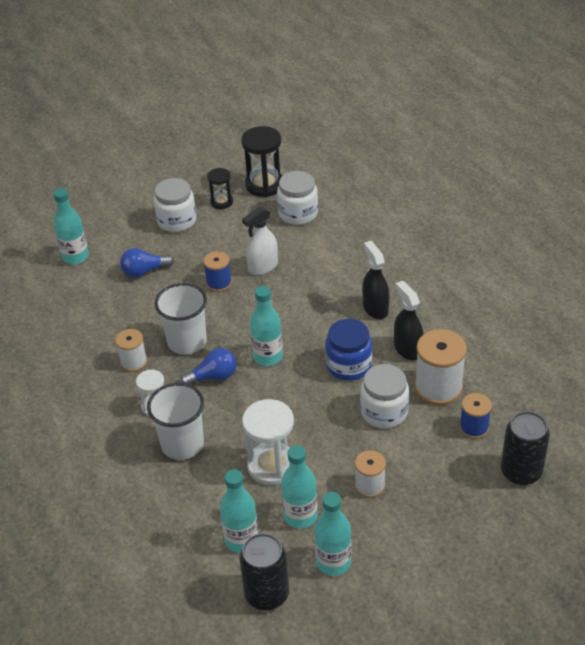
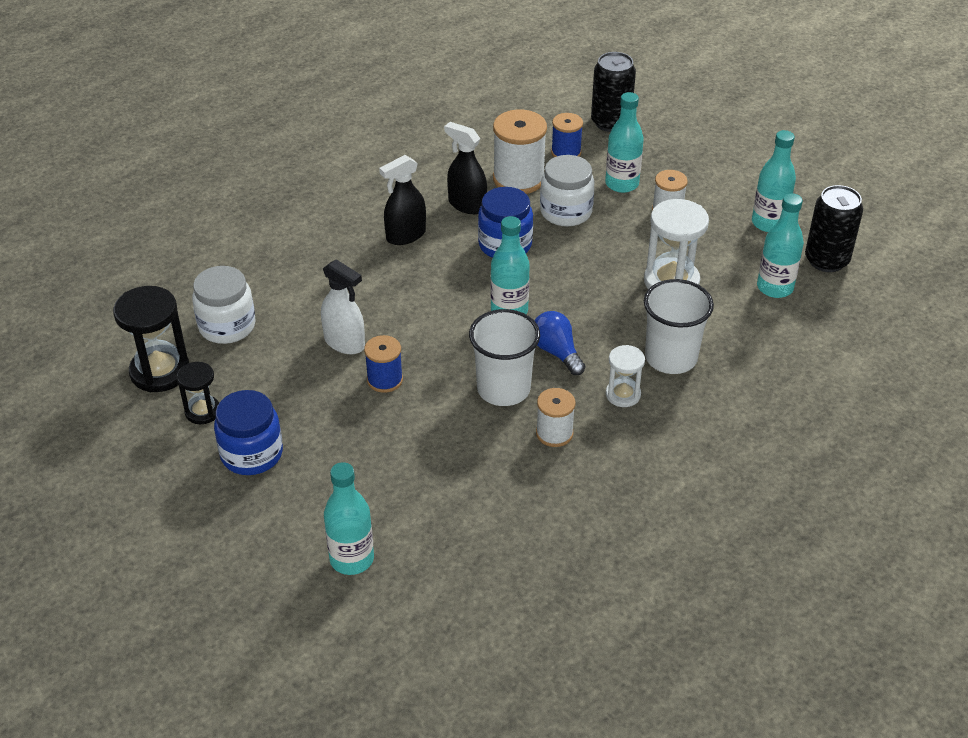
camera: 105 degrees left, 0 degrees up
(144, 271) = (373, 465): blue light bulb -> none
(177, 221) = (252, 454): white jar -> blue jar
(300, 516) = (726, 252): turquoise bottle -> turquoise bottle (622, 184)
(407, 349) = (467, 205): black spray bottle -> black spray bottle turned 75 degrees clockwise

